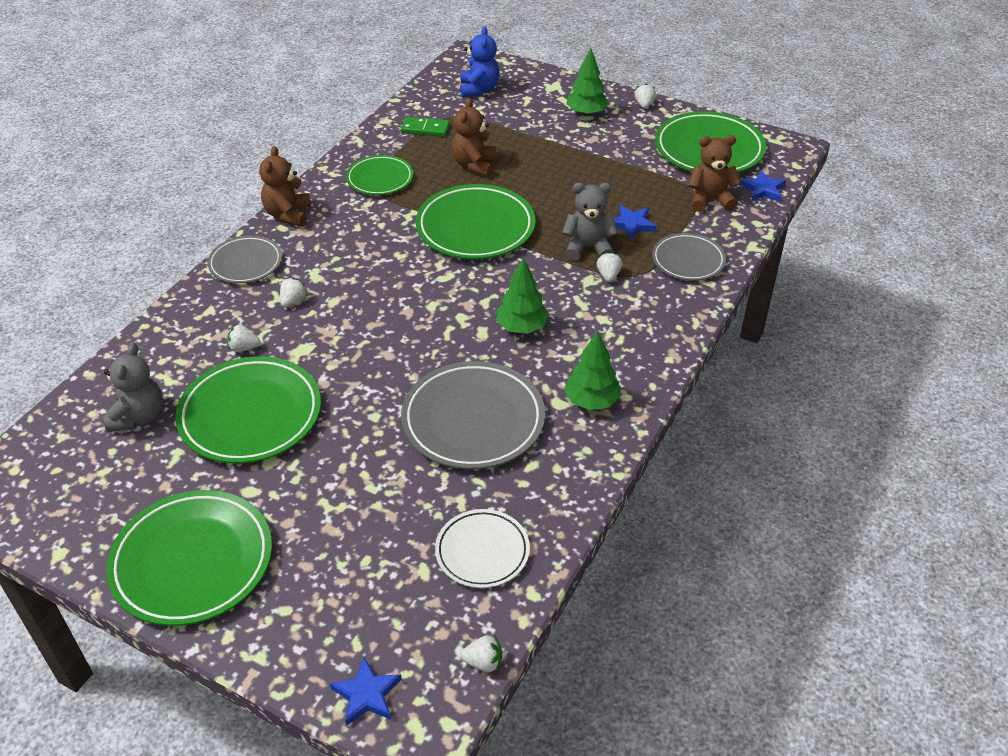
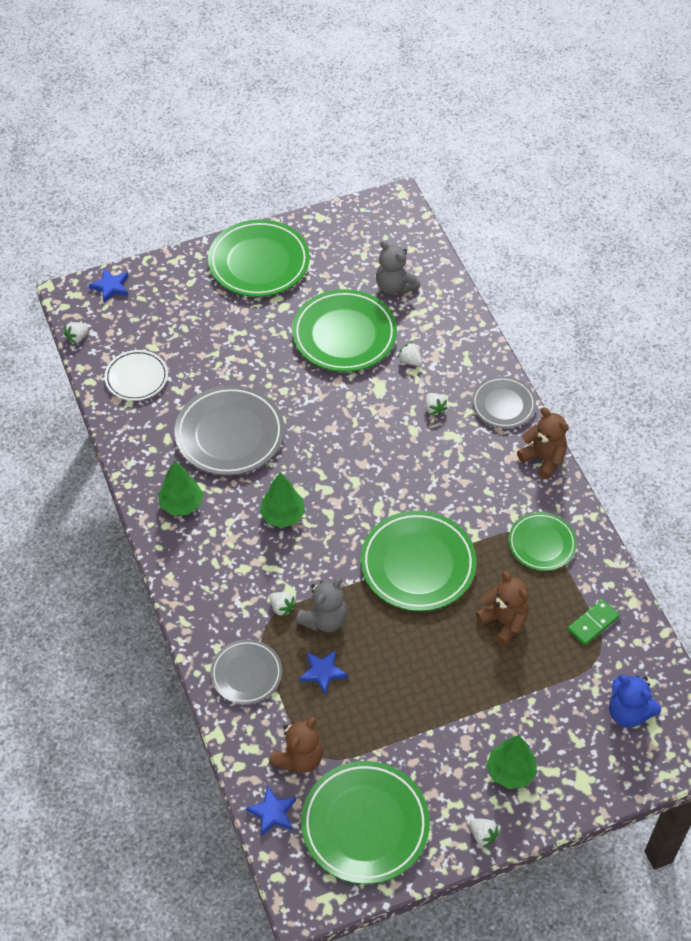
camera: 130 degrees right, 10 degrees up
(244, 348) = (410, 361): white strawberry -> white strawberry turned 90 degrees counterclockwise

